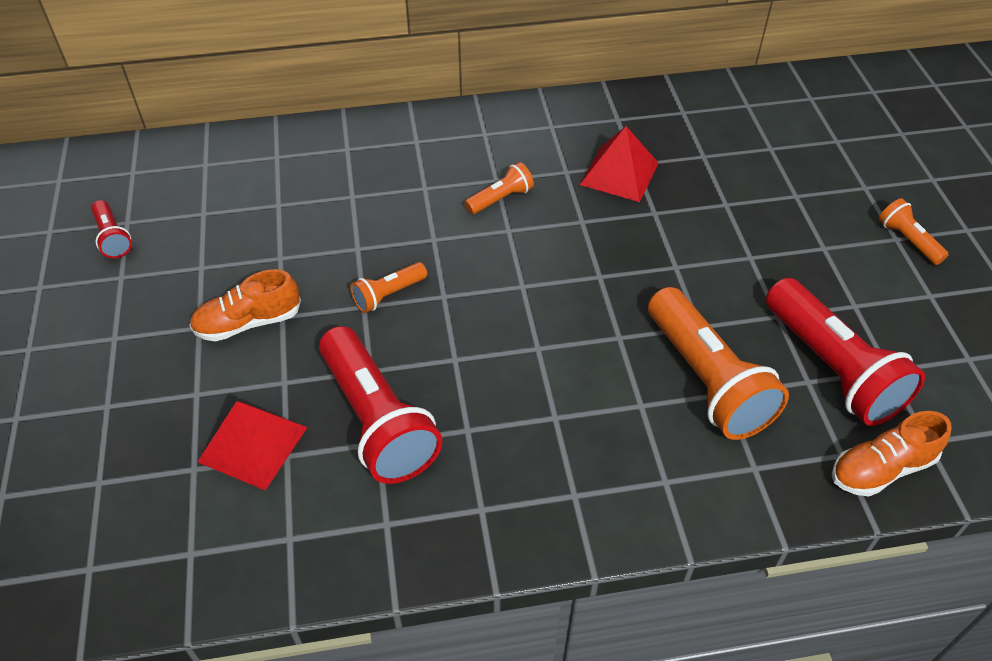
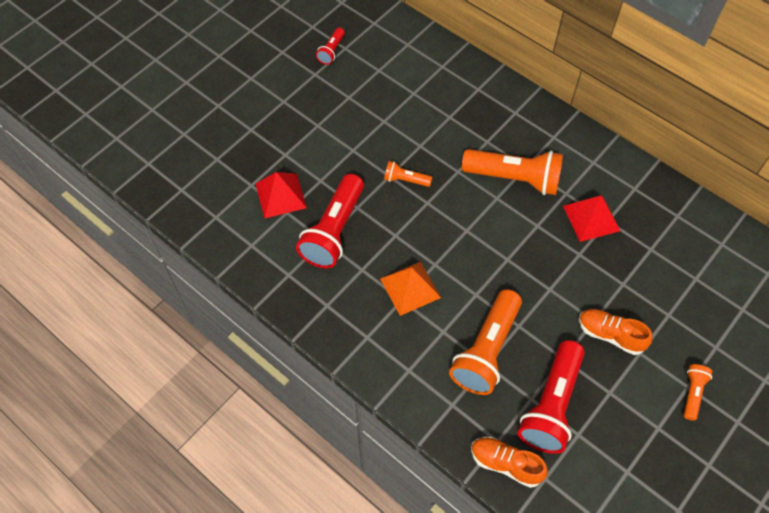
camera: 50 degrees right, 10 degrees up
(248, 322) = (337, 140): orange shoe -> orange shoe (610, 335)
(500, 199) = (514, 178): orange flashlight -> orange flashlight, size x2.07
(547, 396) = (410, 288): none -> orange pyramid

